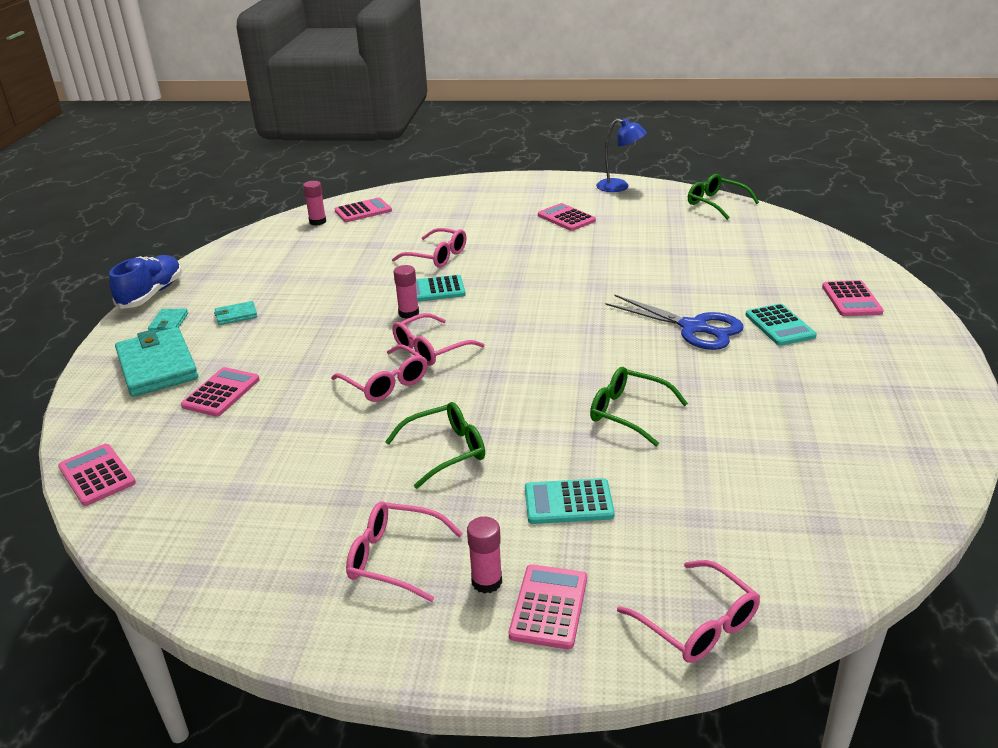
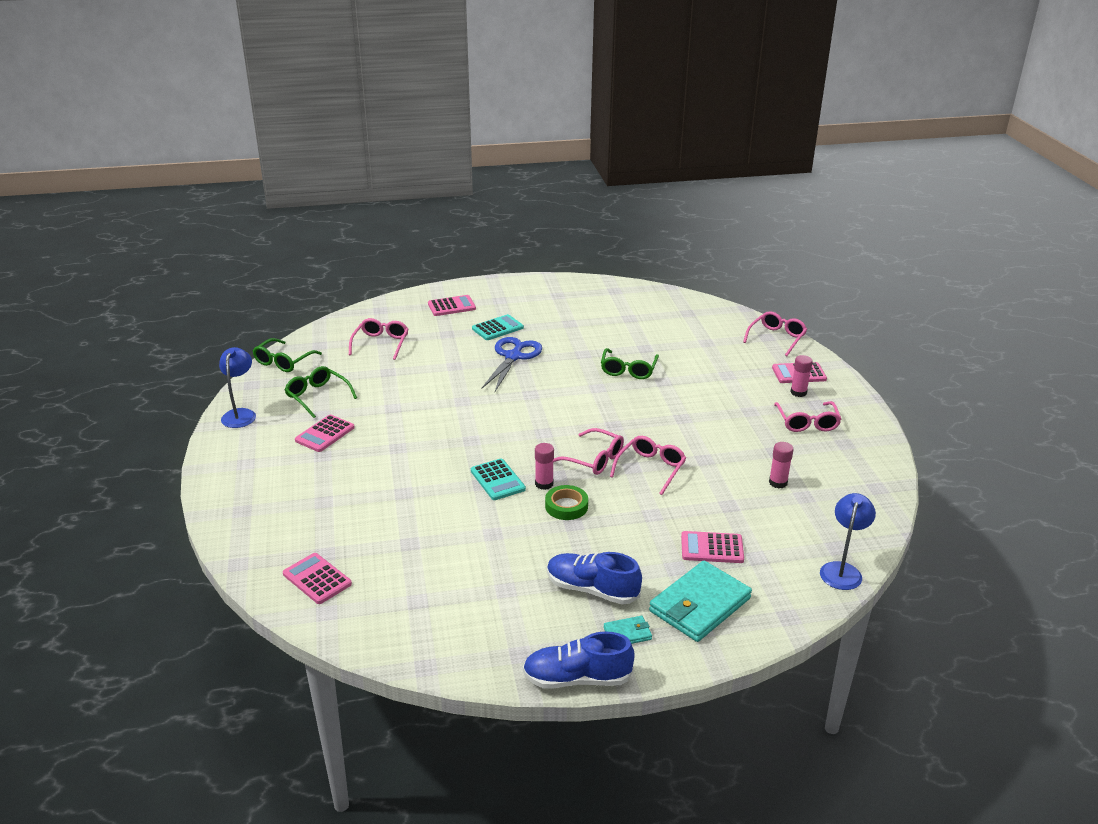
camera: 110 degrees left, 0 degrees up
(97, 475) = (842, 570): pink calculator -> blue lamp
(236, 315) = (592, 589): turquoise wallet -> blue shoe
(318, 222) = (354, 608): pink glue stick -> pink glue stick (778, 482)
(362, 320) = (566, 506): none -> green tape
(437, 256) = (428, 494): pink glasses -> pink glasses (381, 344)
(446, 451) = (708, 426): green glasses -> green glasses (317, 396)
(568, 502) = (723, 378): turquoise calculator -> none

